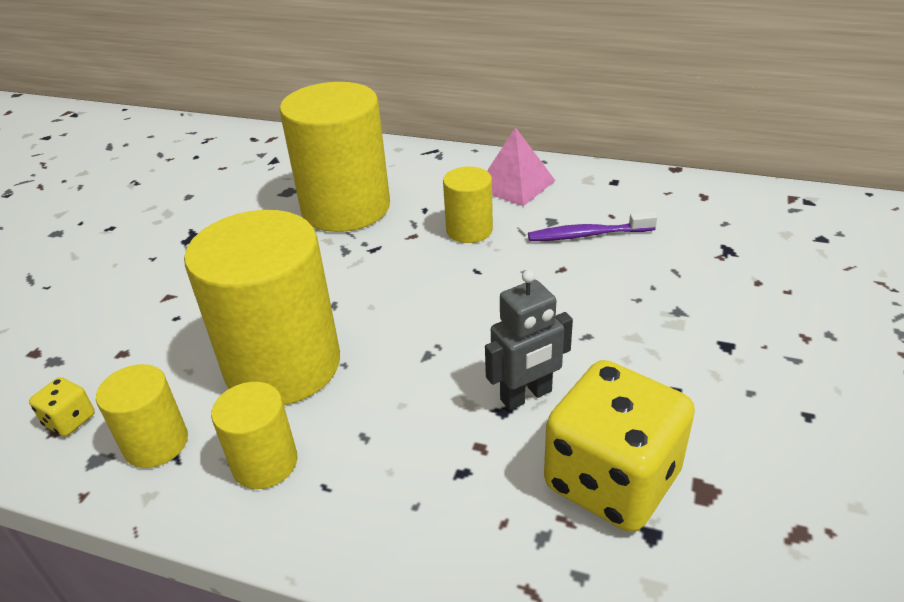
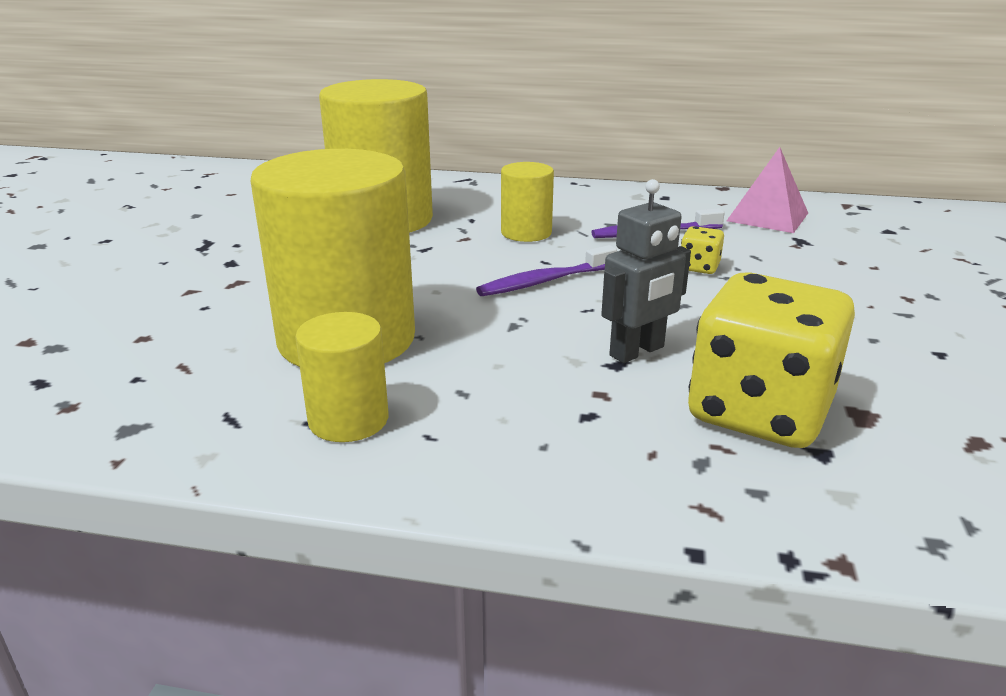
camera: 10 degrees left, 10 degrees down
(70, 420) = (86, 396): yellow dice -> yellow dice (699, 267)
(156, 443) = (205, 410): yellow cylinder -> none
(468, 299) = (544, 282): none -> purple toothbrush
(515, 184) = (563, 200): pink pyramid -> pink pyramid (767, 217)

